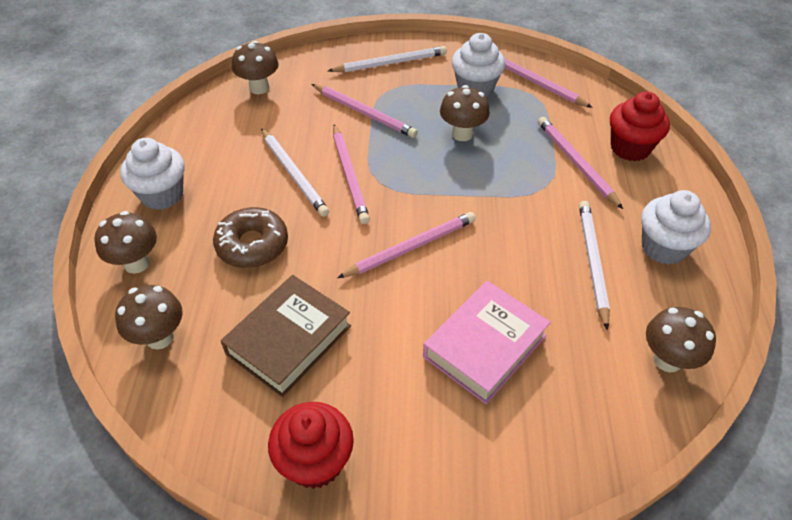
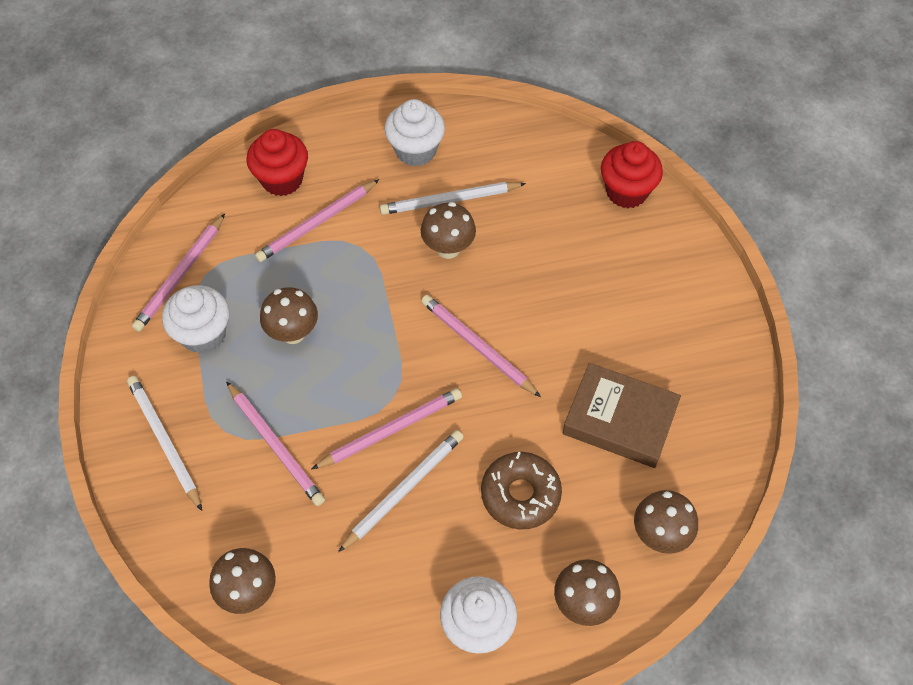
camera: 105 degrees left, 10 degrees up
(315, 461) = (719, 363): red cupcake -> red cupcake (626, 192)
(364, 113) = (275, 445): pink pencil -> pink pencil turned 120 degrees clockwise
(485, 346) = (569, 268): pink book -> none
(667, 360) = (536, 146): brown mushroom -> brown mushroom (448, 248)

